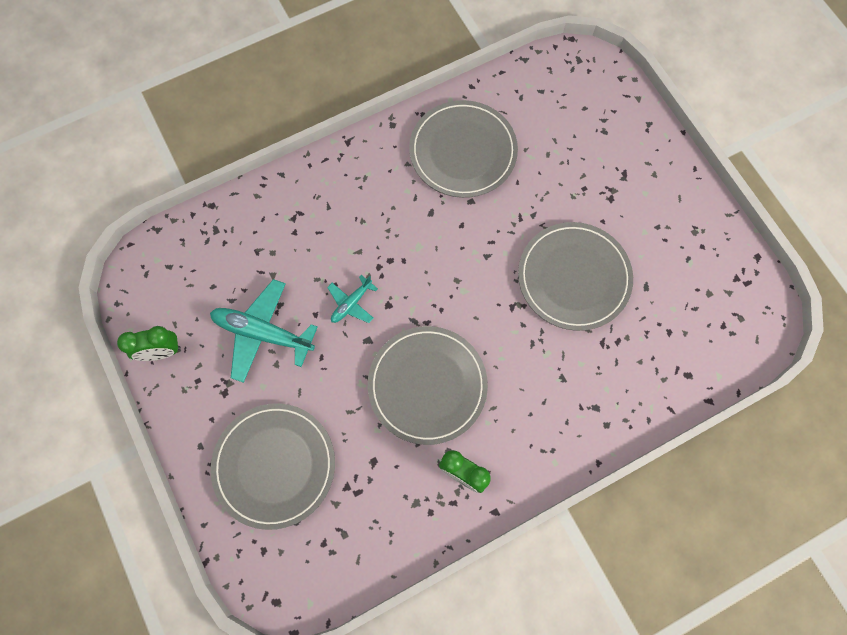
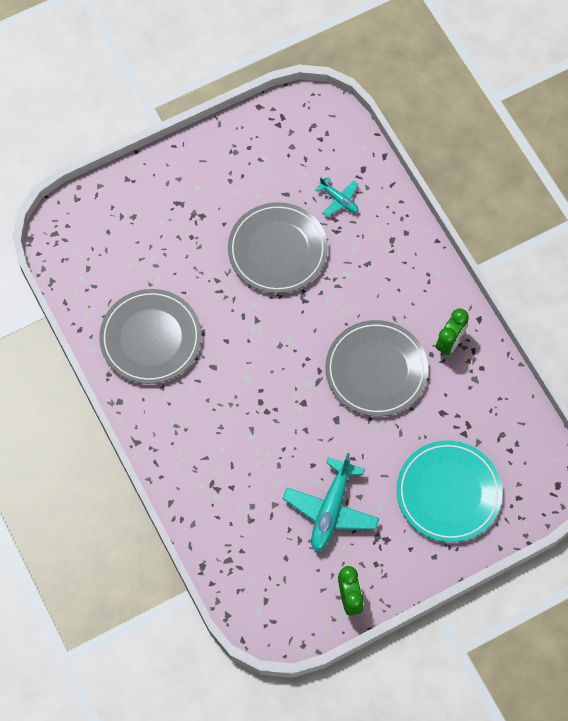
camera: 90 degrees left, 5 degrees down
(274, 465) = (448, 493): grey plate -> turquoise plate
(351, 303) = (302, 434): turquoise plane -> turquoise plane (339, 200)

